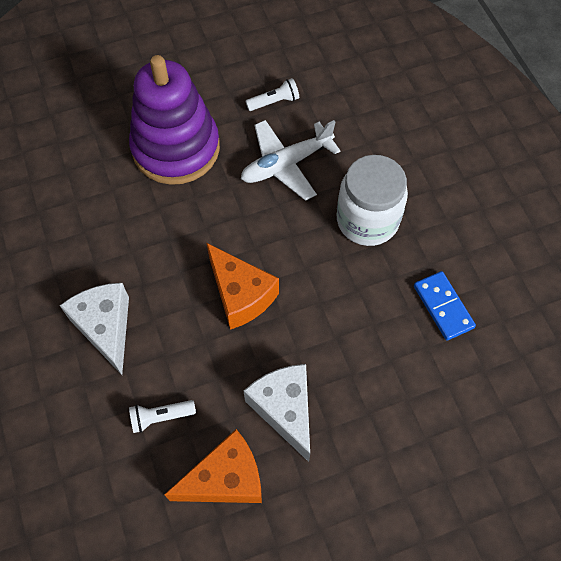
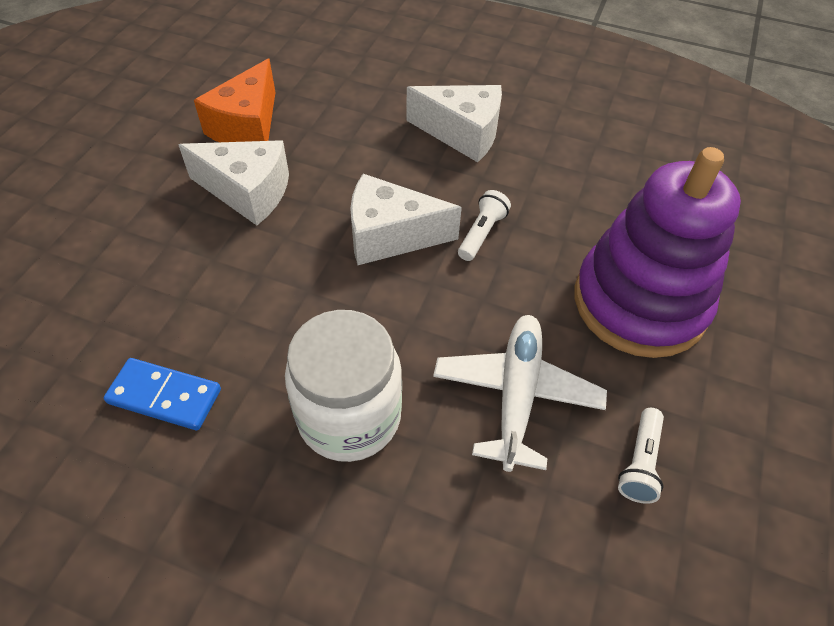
camera: 130 degrees right, 10 degrees down
(160, 417) = (342, 121): white flashlight -> white flashlight (482, 233)
(240, 295) = (390, 236): orange cheese -> white cheese

